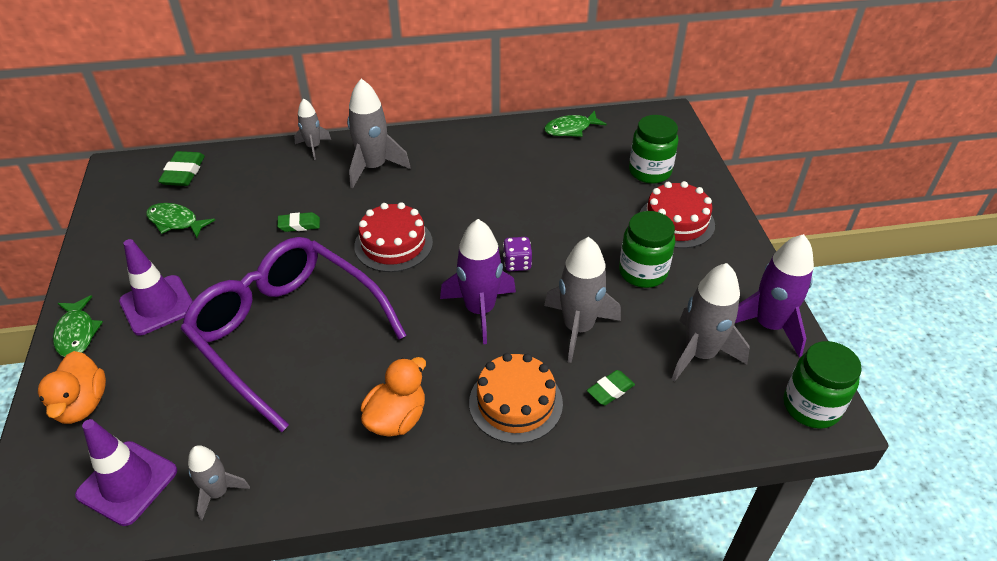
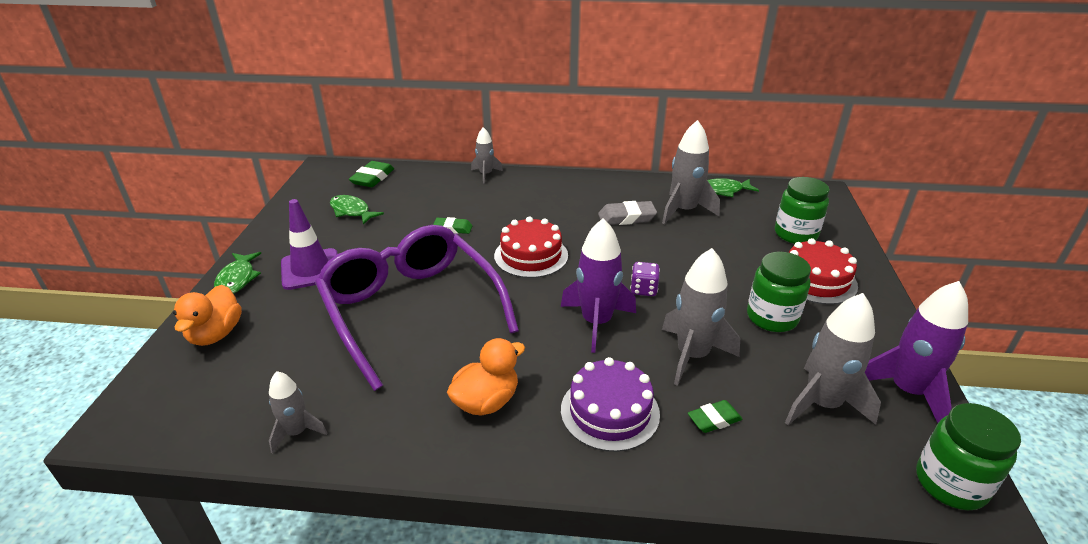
camera: 15 degrees right, 10 degrees down
(127, 483) = (223, 406): purple traffic cone -> none
(374, 167) = (532, 196): grey rocket -> grey rocket (684, 211)
(480, 179) = (626, 217): none -> grey eraser
(515, 403) = (610, 411): orange cake -> purple cake

